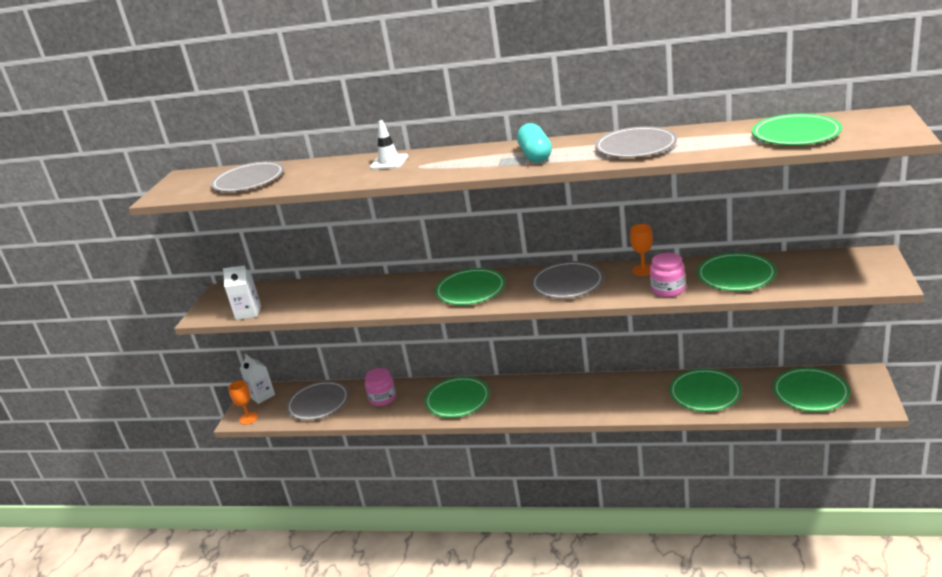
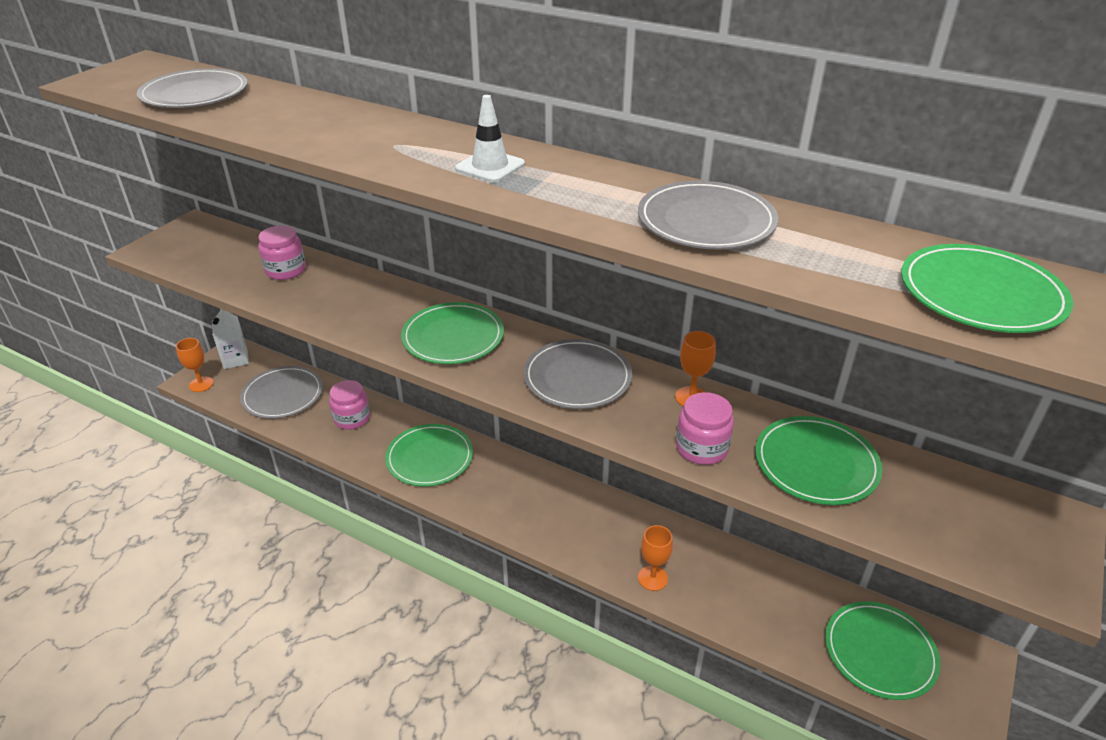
camera: 15 degrees right, 10 degrees up
(248, 313) = (192, 267): white carton -> none
(319, 294) = (285, 270): none -> pink jar
(389, 162) = (369, 125): white traffic cone -> white traffic cone (490, 167)
(535, 155) = (554, 183): turquoise capsule -> none
(653, 407) = (652, 578): none -> orange goblet
(705, 393) = (733, 585): green plate -> none

